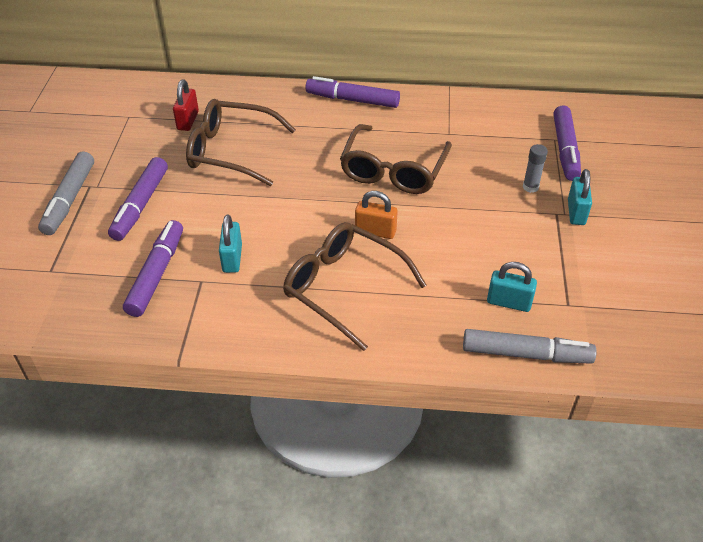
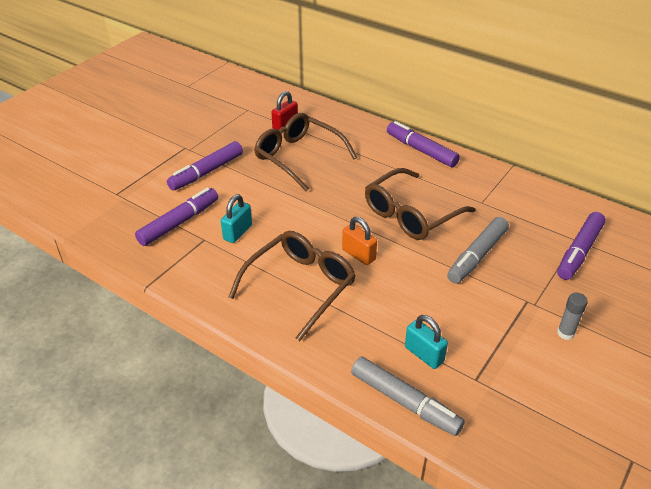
camera: 30 degrees right, 5 degrees down
(70, 199) = (165, 152): grey marker -> grey marker (477, 256)
(344, 288) = (300, 286): brown glasses -> brown glasses turned 60 degrees clockwise
(530, 187) = (520, 270): grey glue stick -> grey glue stick (565, 333)
(576, 212) = (546, 307): turquoise padlock -> none

